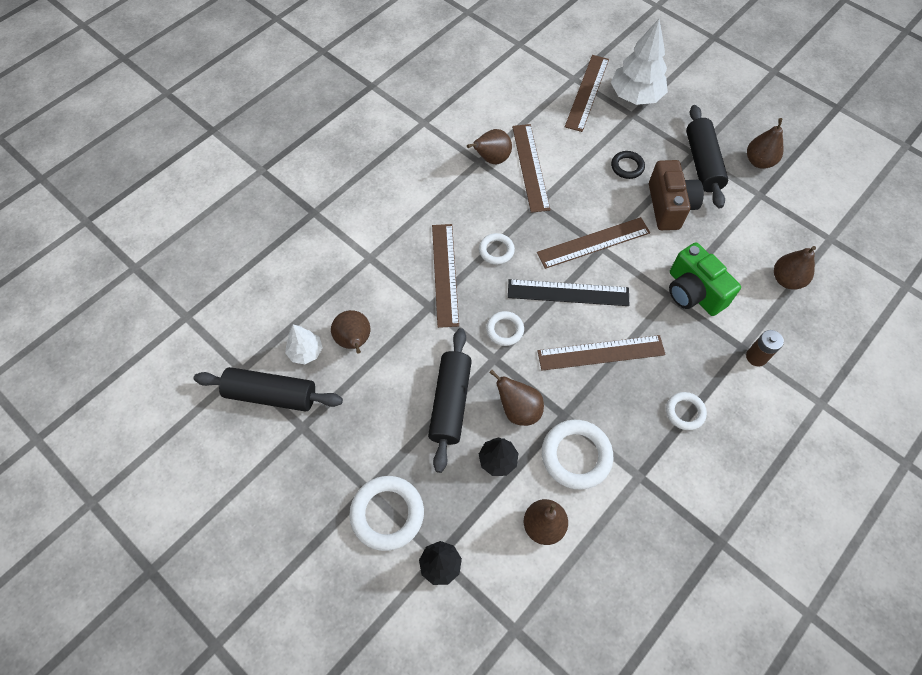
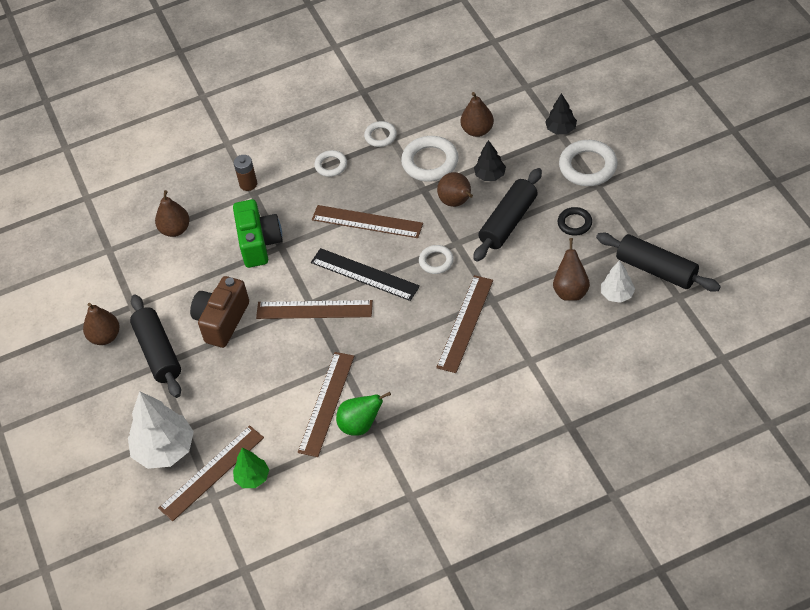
camera: 150 degrees left, 10 degrees down
(492, 159) = (360, 425): brown pear -> green pear
(496, 250) = (407, 330): white ring -> white ring (380, 136)
(553, 98) = (252, 478): none -> green tree
(627, 167) = (232, 372): black ring -> black ring (574, 223)
(702, 163) = (158, 352): black rolling pin -> black rolling pin turned 45 degrees counterclockwise

